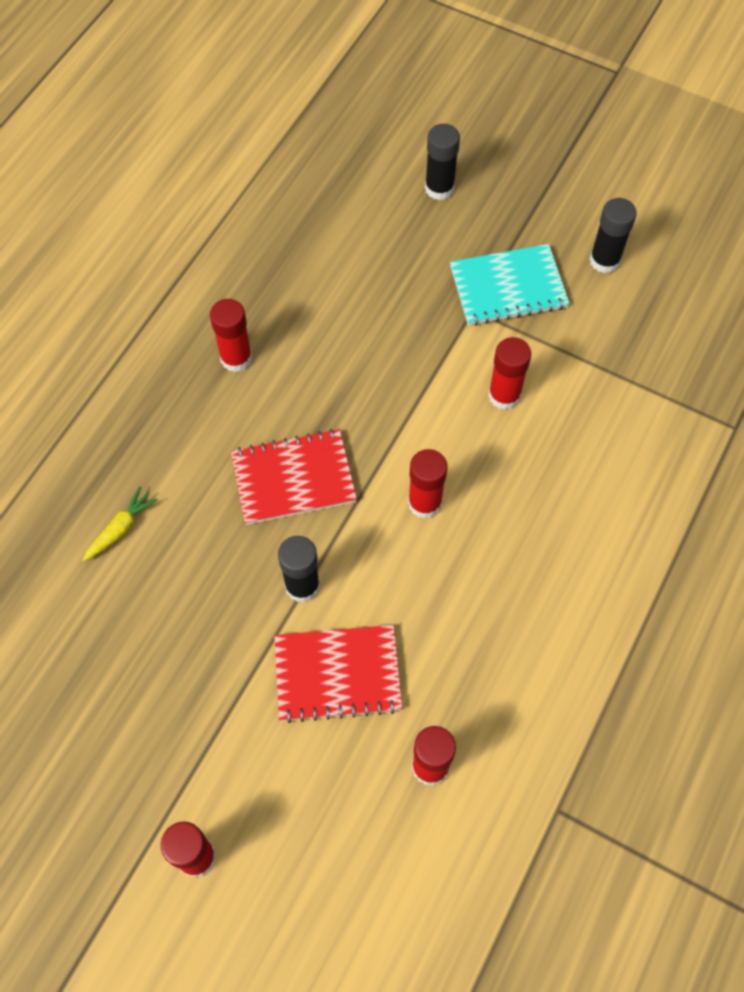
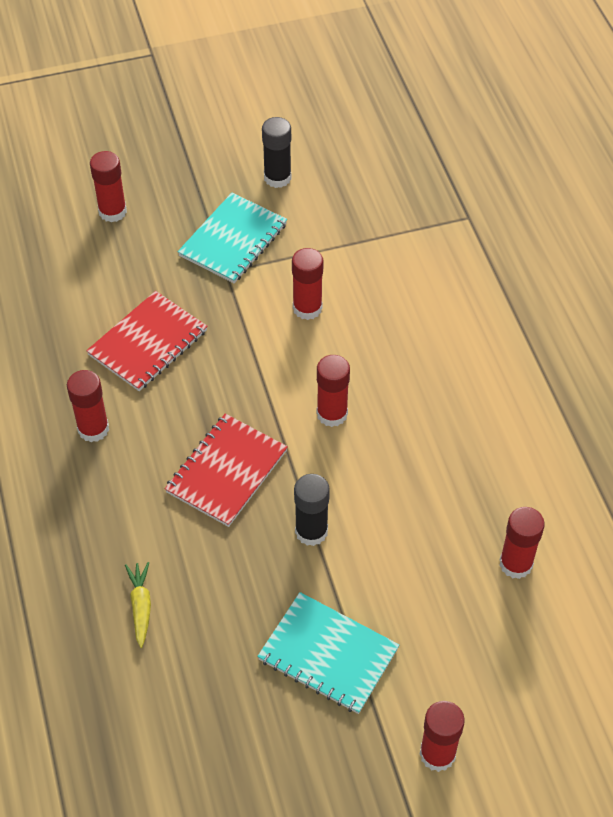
camera: 45 degrees left, 10 degrees down
(206, 696) = (328, 654): none -> turquoise notebook
(337, 674) = (397, 563): red notebook -> red notebook (148, 343)
(439, 188) = (112, 211): black glue stick -> red glue stick

